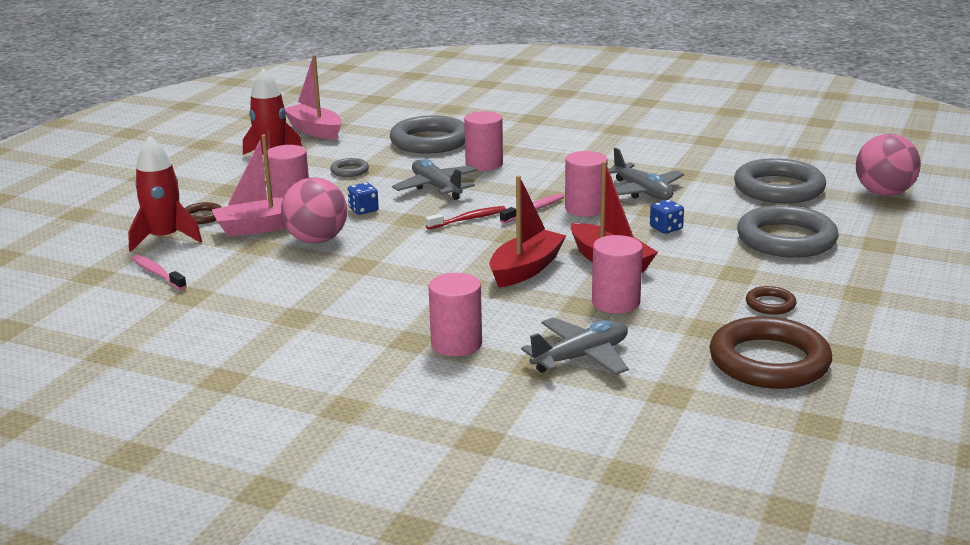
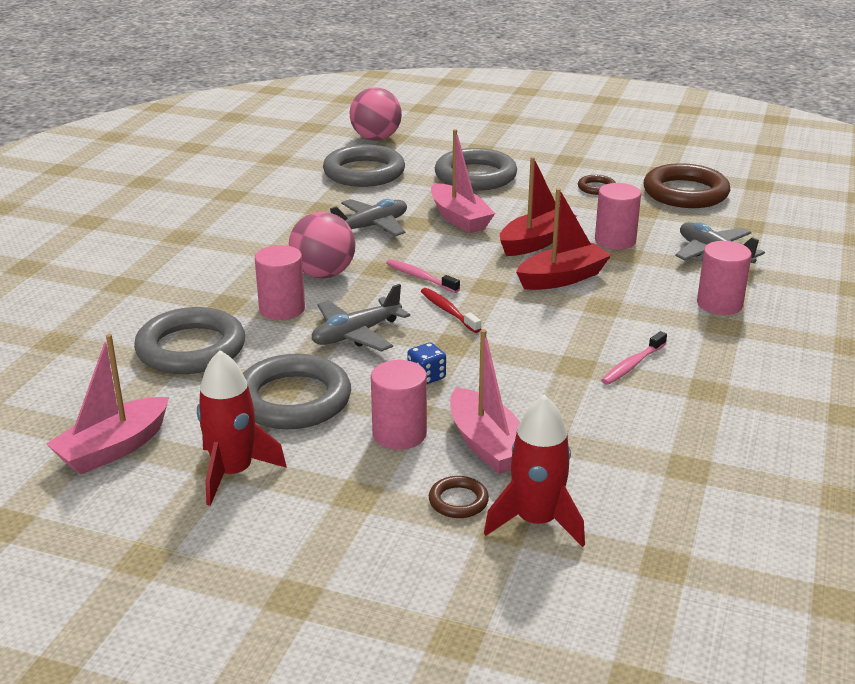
camera: 95 degrees left, 5 degrees up
(157, 273) = (642, 505): pink toothbrush -> pink toothbrush (632, 365)
(317, 240) = (519, 399): pink ball -> pink ball (323, 274)
(349, 171) = (293, 399): grey ring -> grey ring, size x2.20
(526, 269) = (562, 278): red boat -> red boat turned 120 degrees clockwise
(585, 208) = (415, 253): pink cylinder -> none
(666, 228) = (459, 219): blue dice -> pink boat

